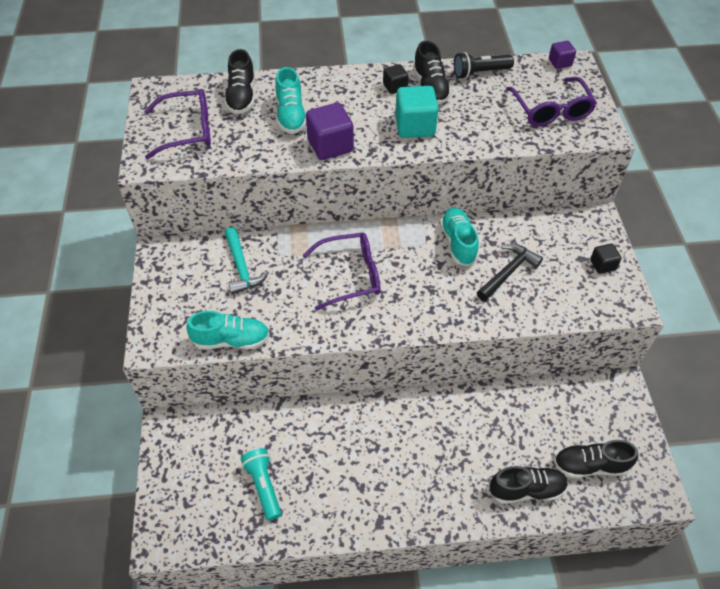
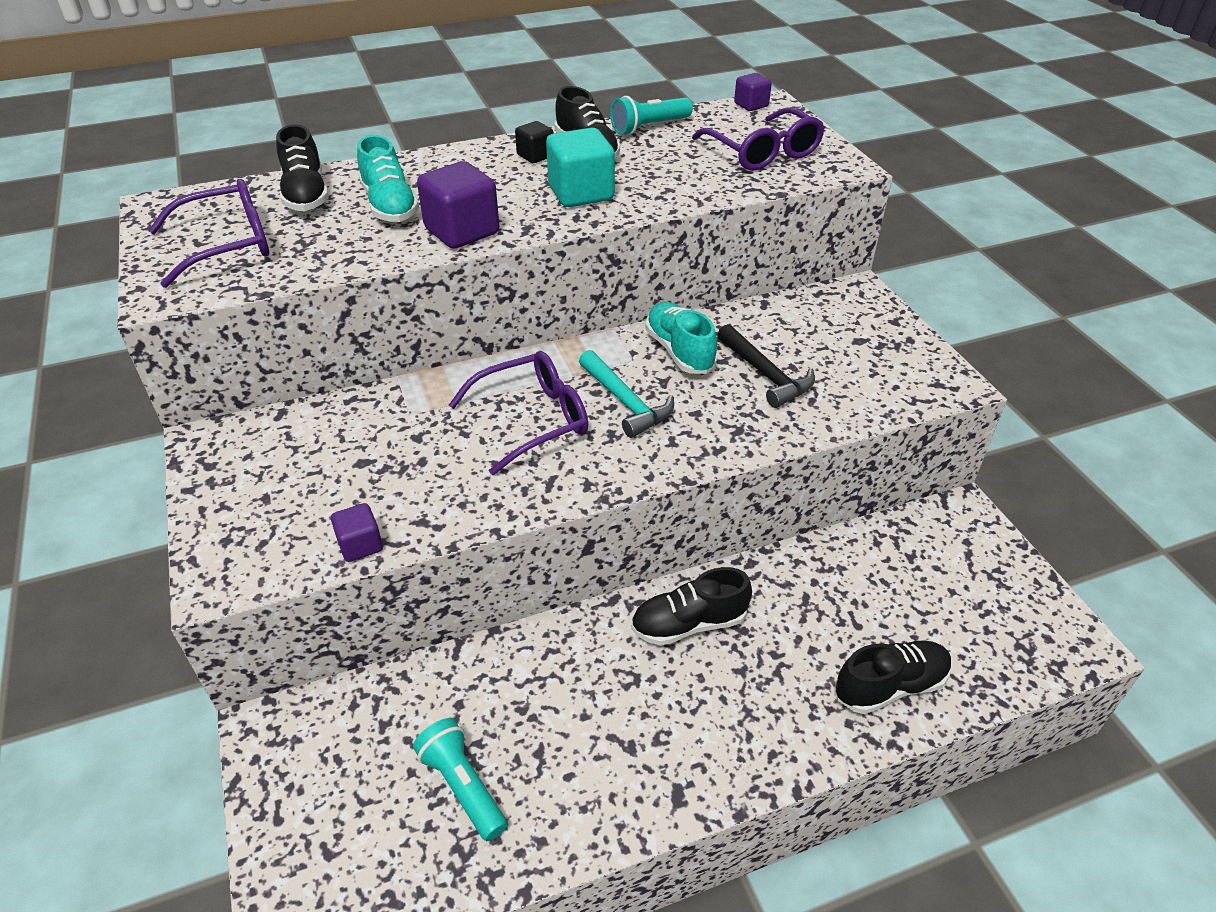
camera: 15 degrees left, 10 degrees down
(231, 340) = (360, 545): turquoise shoe -> purple cube
(242, 267) = (353, 439): turquoise hammer -> turquoise hammer (625, 402)
(480, 73) = (649, 127): black flashlight -> turquoise flashlight
(508, 272) = (765, 374): black hammer -> black hammer turned 120 degrees clockwise
(590, 465) = (967, 629): black shoe -> black shoe (689, 624)
(602, 265) = (891, 343): black cube -> none

